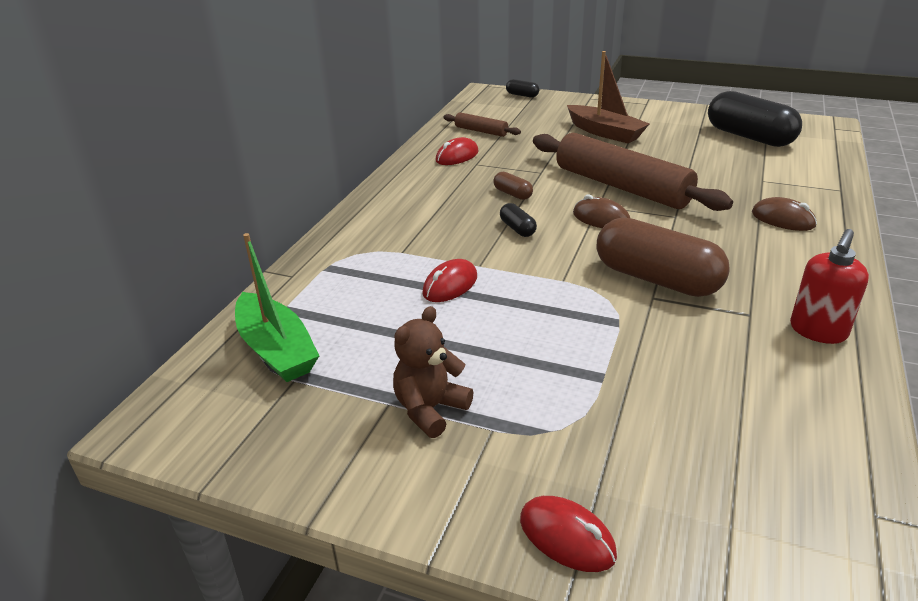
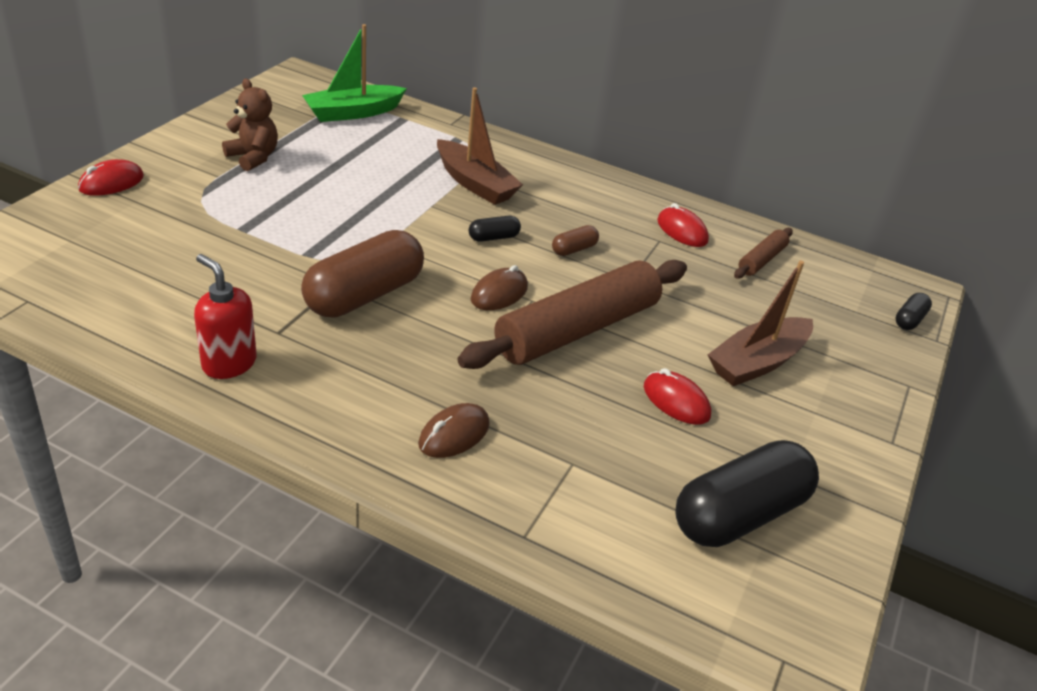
camera: 90 degrees right, 5 degrees up
(424, 247) = (475, 183): none -> brown boat
(450, 285) = (405, 187): red mouse -> red mouse (676, 401)

